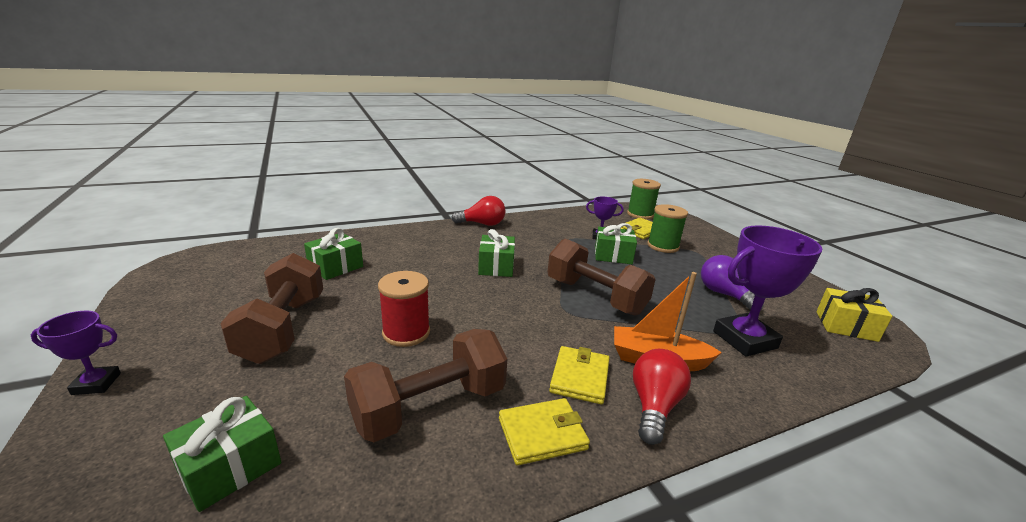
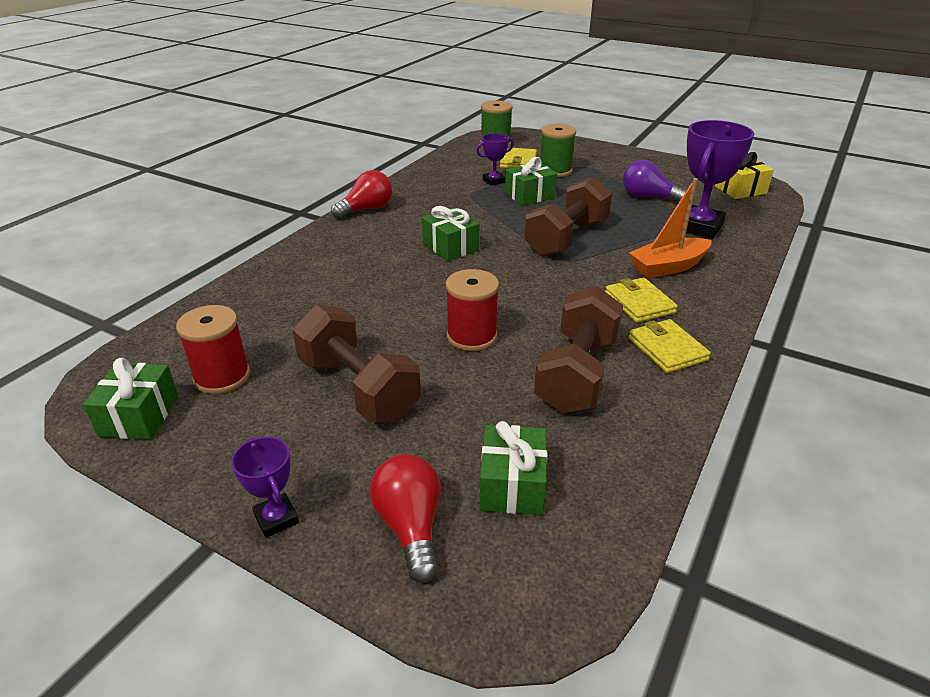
camera: 35 degrees left, 10 degrees up
(96, 384) = (276, 518): purple trophy -> purple trophy turned 75 degrees counterclockwise
(240, 282) = (222, 376): none -> red spool
(336, 267) = (297, 315): green gift -> green gift (139, 416)
(542, 434) = (667, 349): yellow wallet -> yellow wallet turned 60 degrees counterclockwise
(595, 296) = (566, 238): brown dumbbell -> brown dumbbell turned 60 degrees counterclockwise
(654, 406) = (703, 298): red light bulb -> red light bulb (410, 526)

